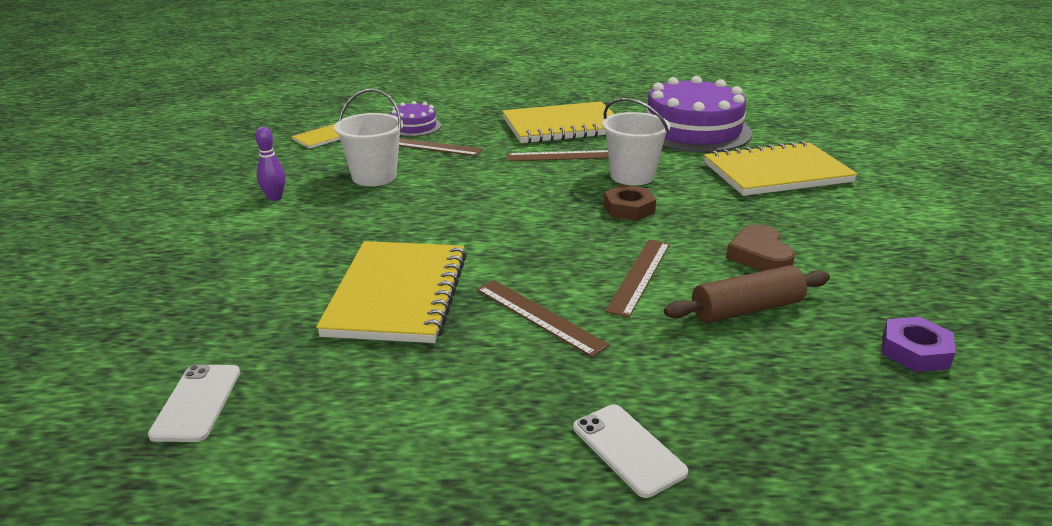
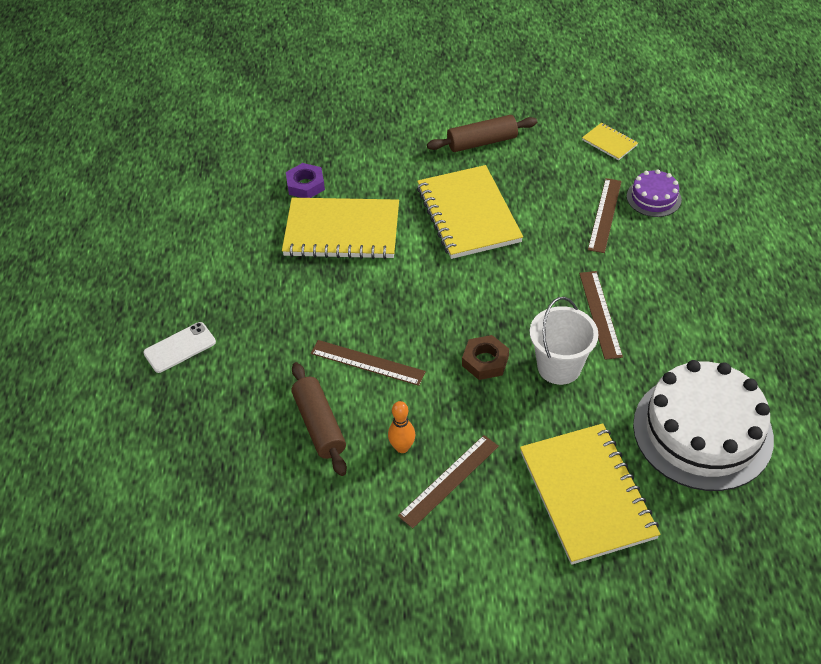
camera: 90 degrees right, 20 degrees up
(197, 403) = (238, 171): white phone -> none
(275, 198) = (482, 142): purple bowling pin -> brown rolling pin
(374, 177) = (529, 189): white bucket -> none
(539, 316) = (313, 305): brown ruler -> brown ruler (449, 480)
(563, 126) = (684, 312): yellow notebook -> yellow notebook (468, 214)
(693, 130) = (702, 431): purple cake -> white cake
(759, 256) = (402, 447): brown heart -> orange bowling pin
(915, 351) = (260, 522): purple nut -> purple nut (305, 185)

